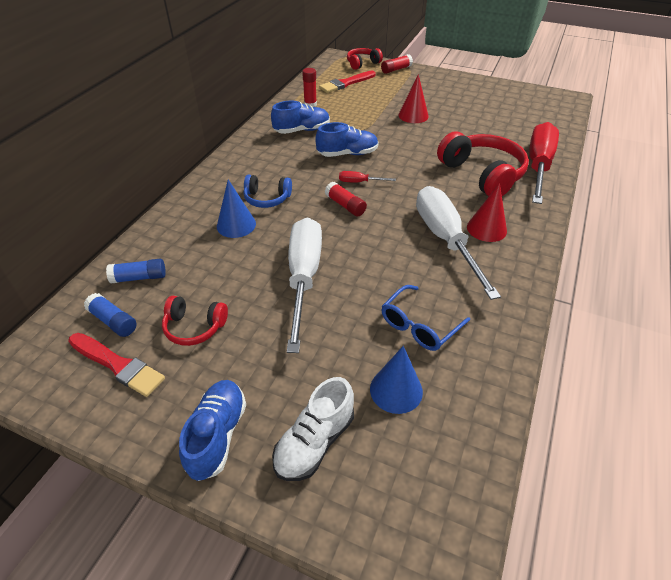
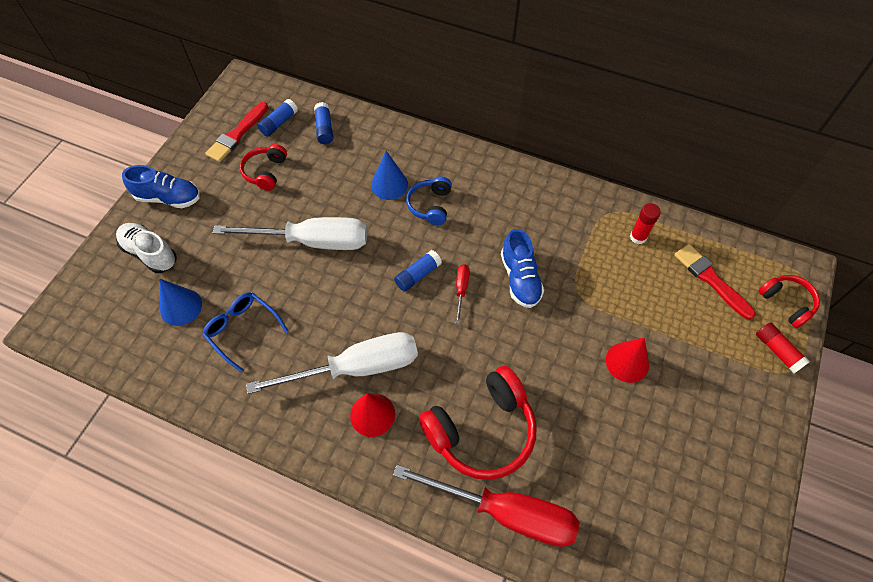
camera: 90 degrees right, 15 degrees up
(302, 130) = (570, 230): blue shoe -> none
(345, 205) = (418, 275): red glue stick -> blue glue stick

